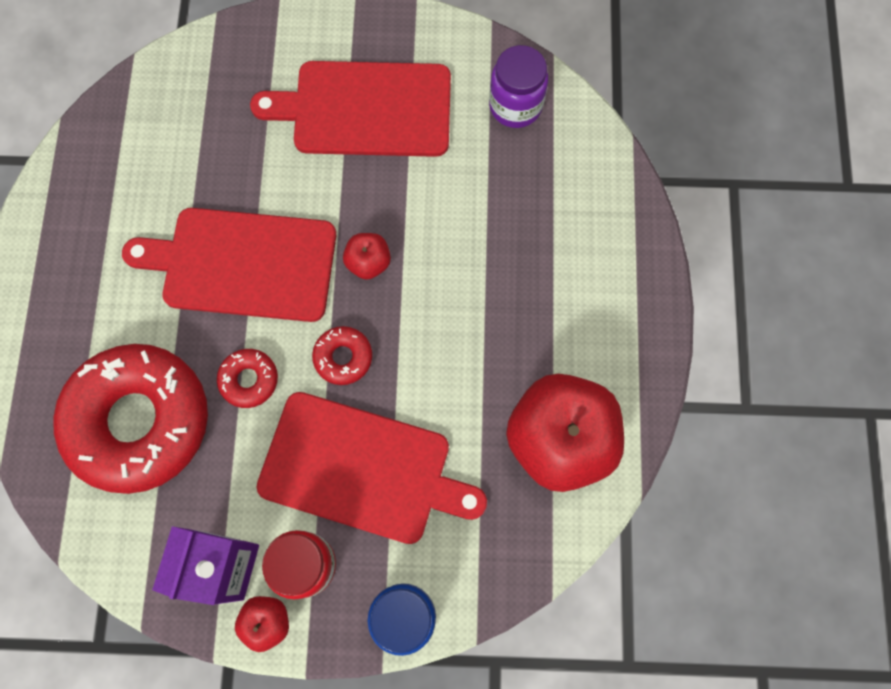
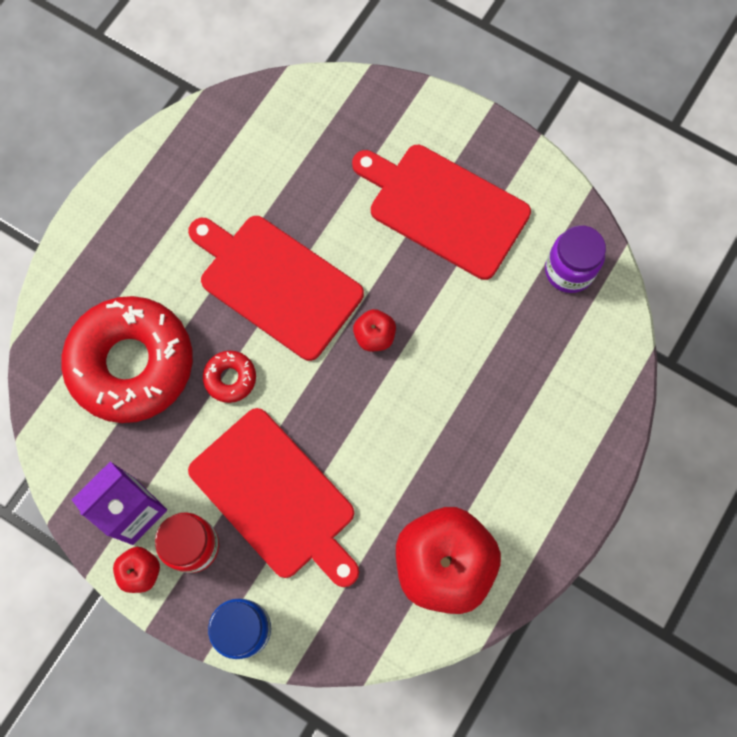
camera: 30 degrees right, 0 degrees up
(343, 357) = (311, 401): red donut -> none

